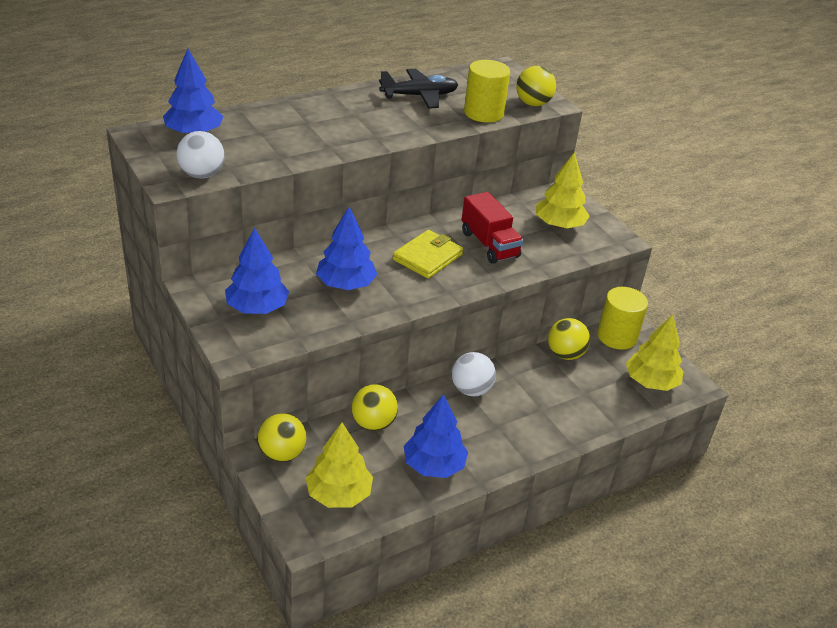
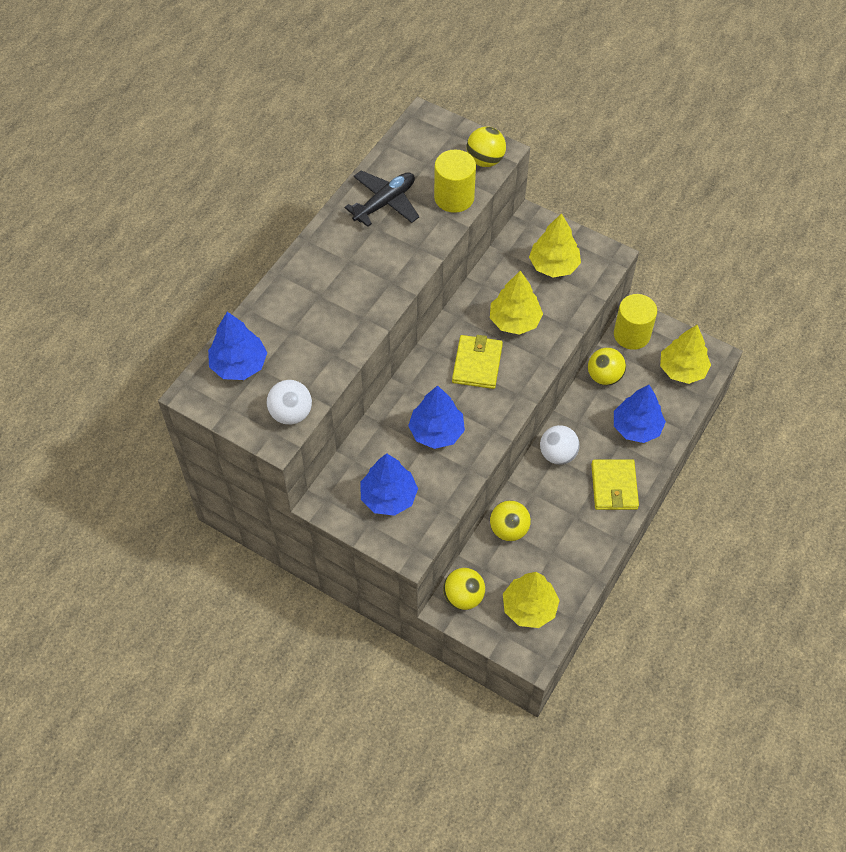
camera: 25 degrees left, 20 degrees up
(434, 465) = (577, 542): blue tree -> blue tree (636, 427)
(489, 244) = (514, 321): red truck -> yellow tree
(508, 439) = (614, 486): none -> yellow wallet

